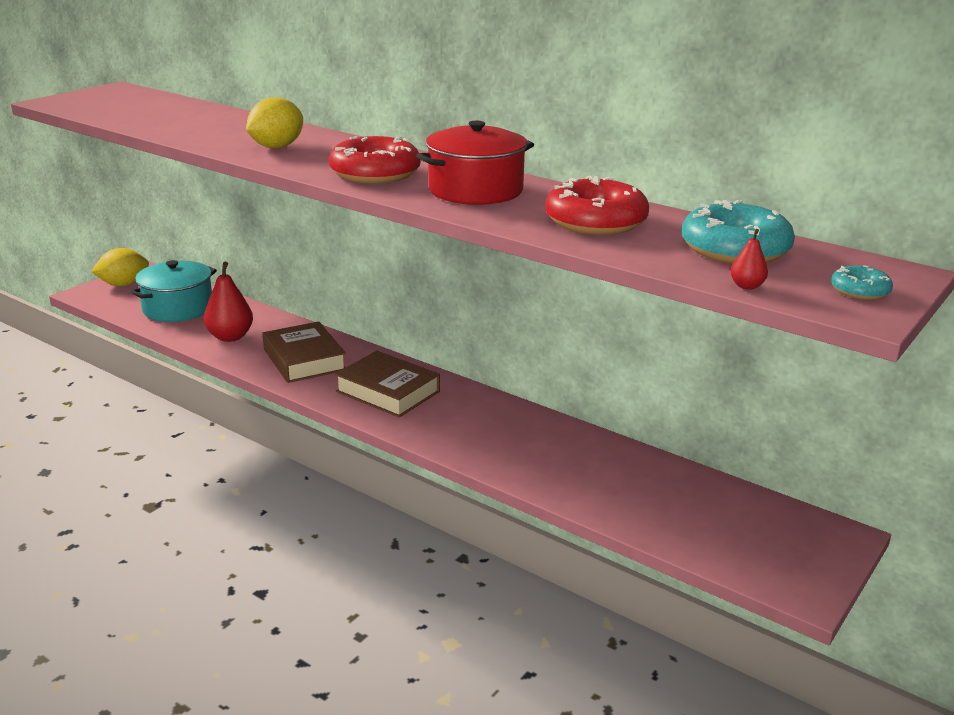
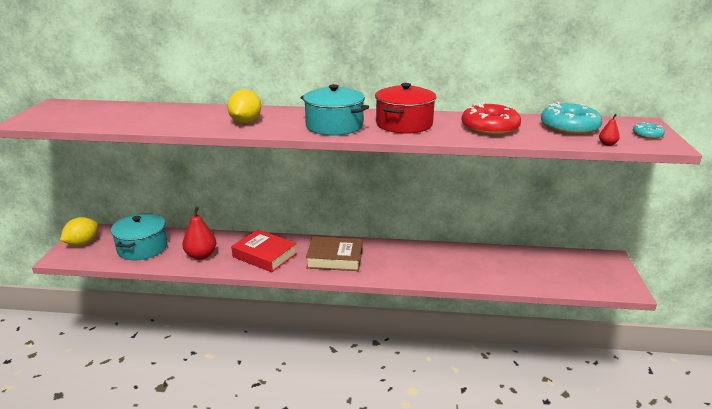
camera: 30 degrees left, 0 degrees up
(304, 359) = (265, 255): brown book -> red book
(375, 173) = (334, 126): red donut -> turquoise pot

